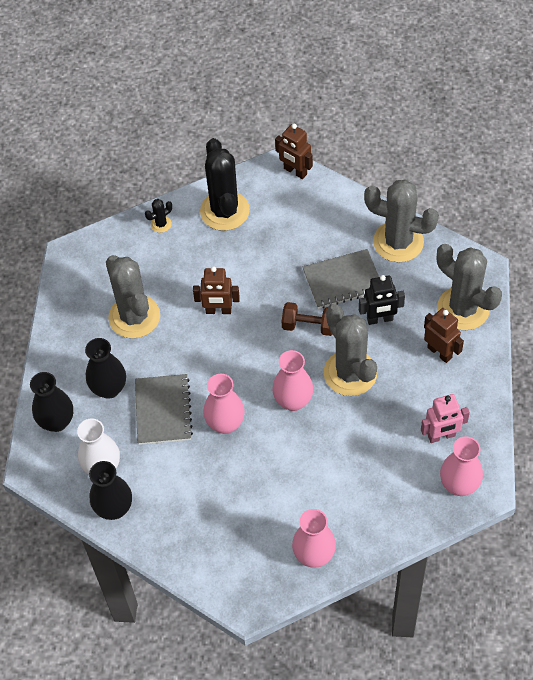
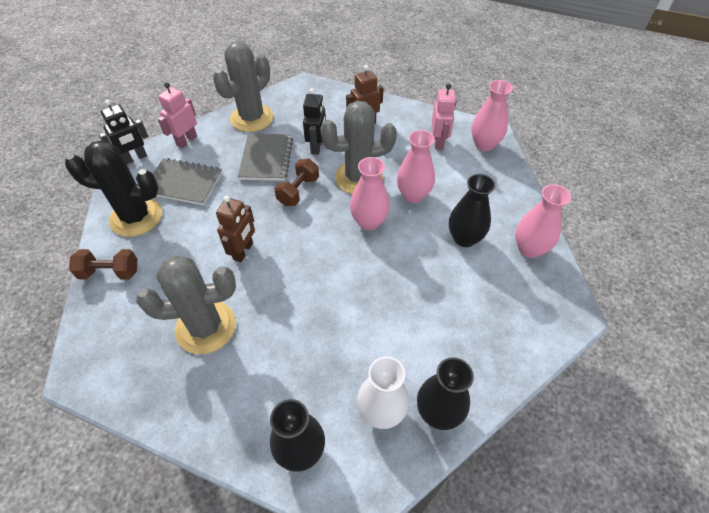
camera: 75 degrees left, 5 degrees down
(109, 388) = (283, 377): black vase -> black vase (464, 238)
(161, 224) = (110, 272): black cactus -> brown dumbbell
(163, 410) = (334, 330): grey notebook -> grey notebook (183, 183)
(225, 423) = (371, 279): pink vase -> pink vase (413, 195)
(295, 171) = (135, 158): brown robot -> black robot
(337, 201) = (186, 141): none -> pink robot
(463, 308) = (333, 102): grey cactus -> none

